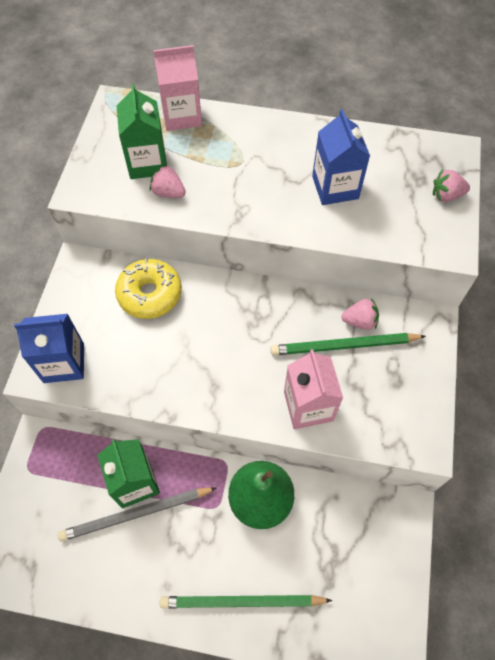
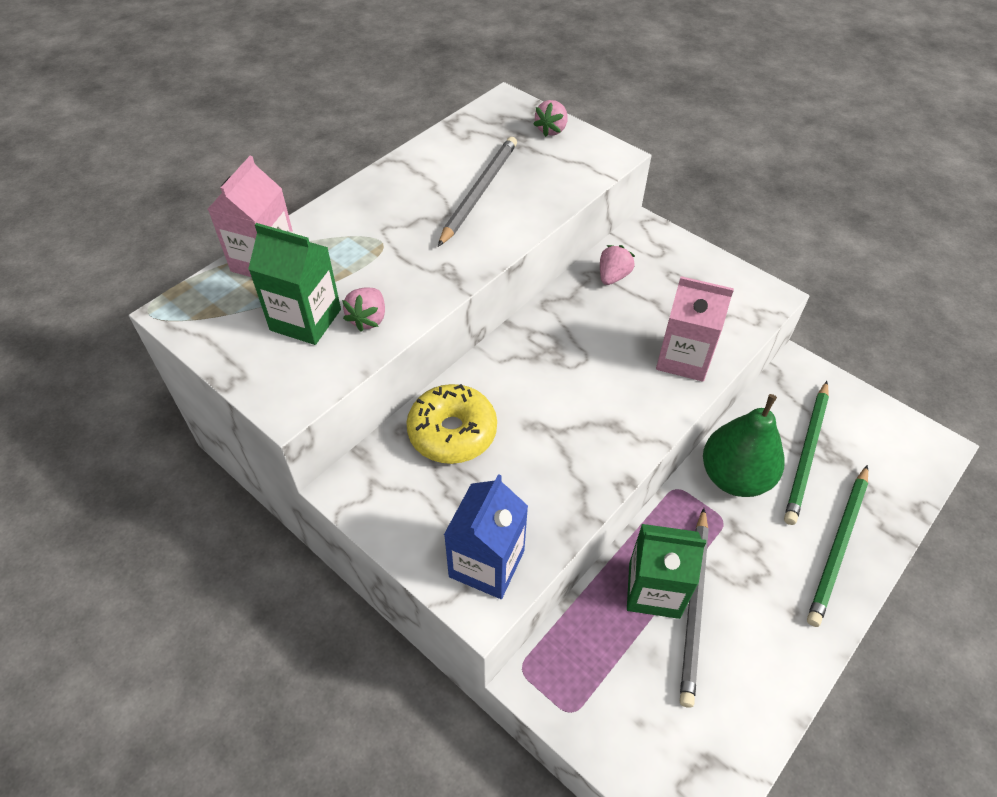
camera: 60 degrees left, 10 degrees down
(168, 193) = (368, 319): pink strawberry -> pink strawberry turned 45 degrees counterclockwise
(335, 187) = (479, 192): blue carton -> grey pencil
(344, 346) = (633, 300): green pencil -> green pencil (806, 454)

